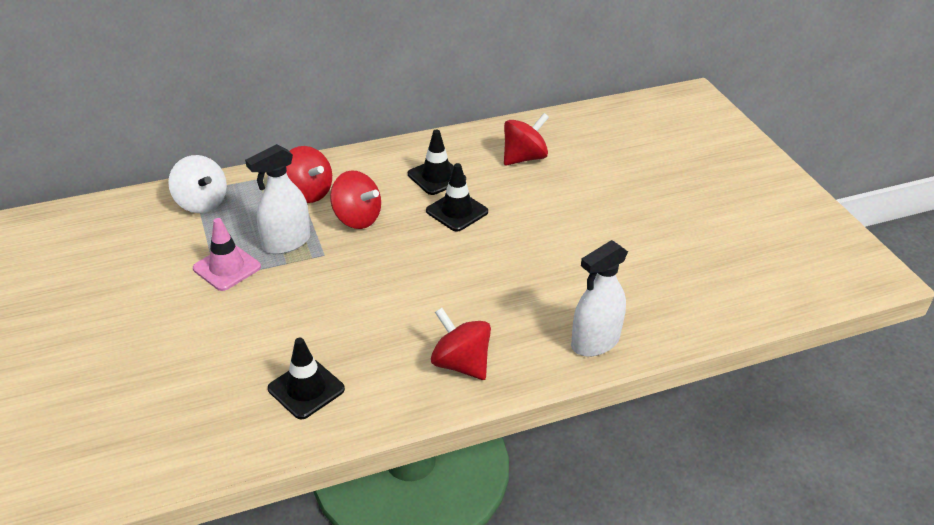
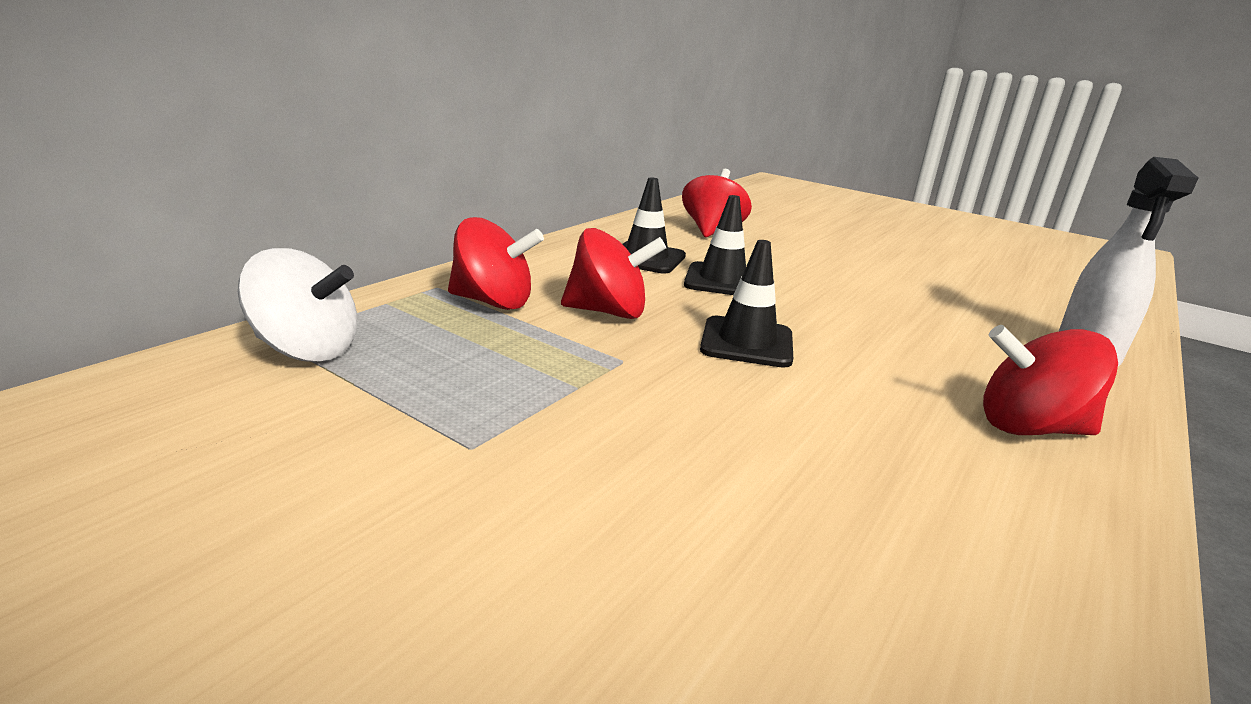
camera: 35 degrees left, 15 degrees down
(227, 268) = (473, 425): pink traffic cone -> none
(286, 242) = (540, 362): white spray bottle -> none
(306, 389) = (920, 571): black traffic cone -> black traffic cone (747, 342)

